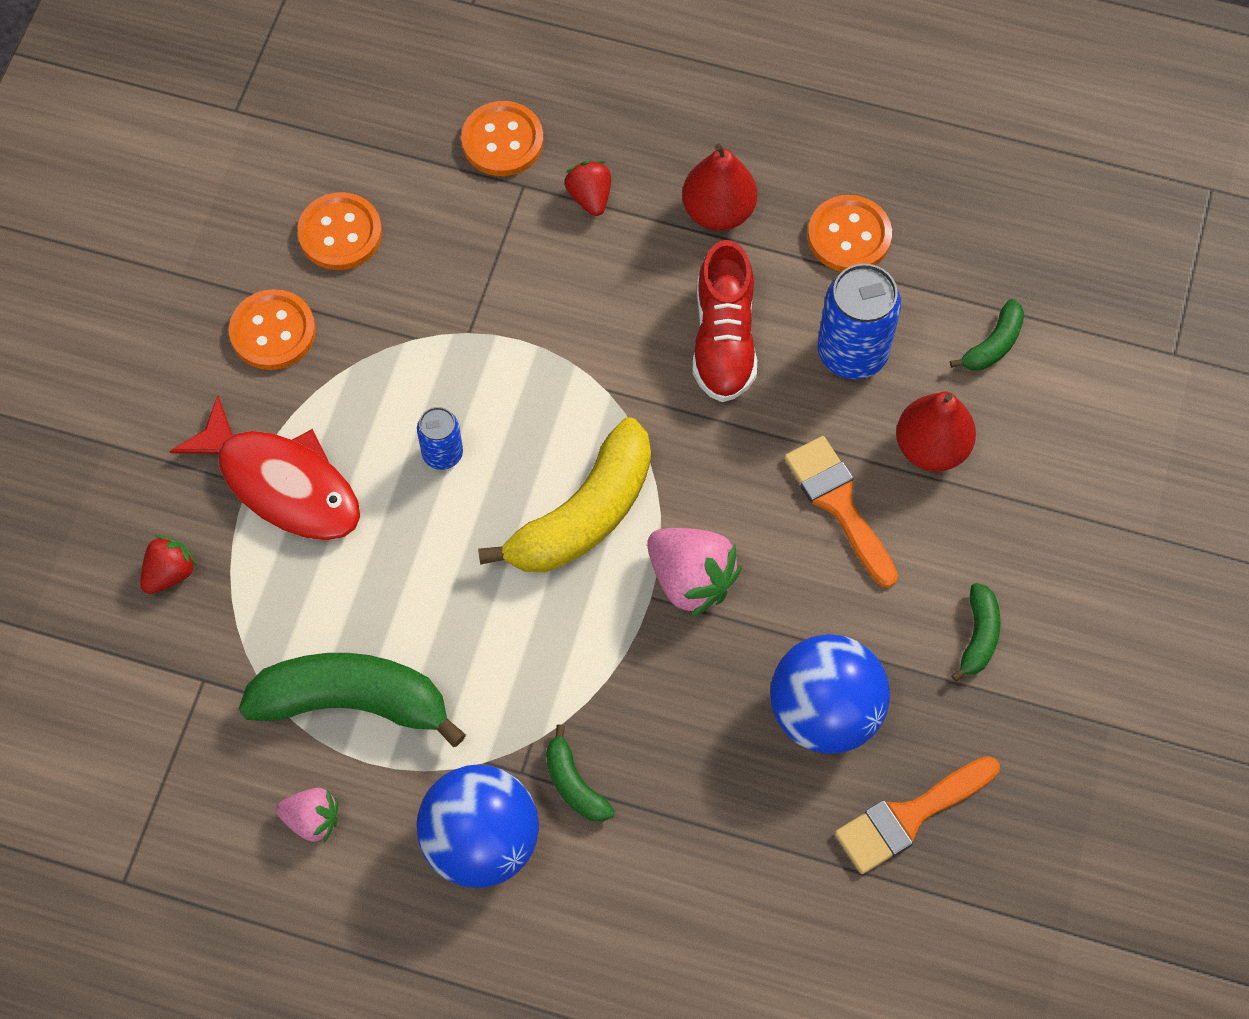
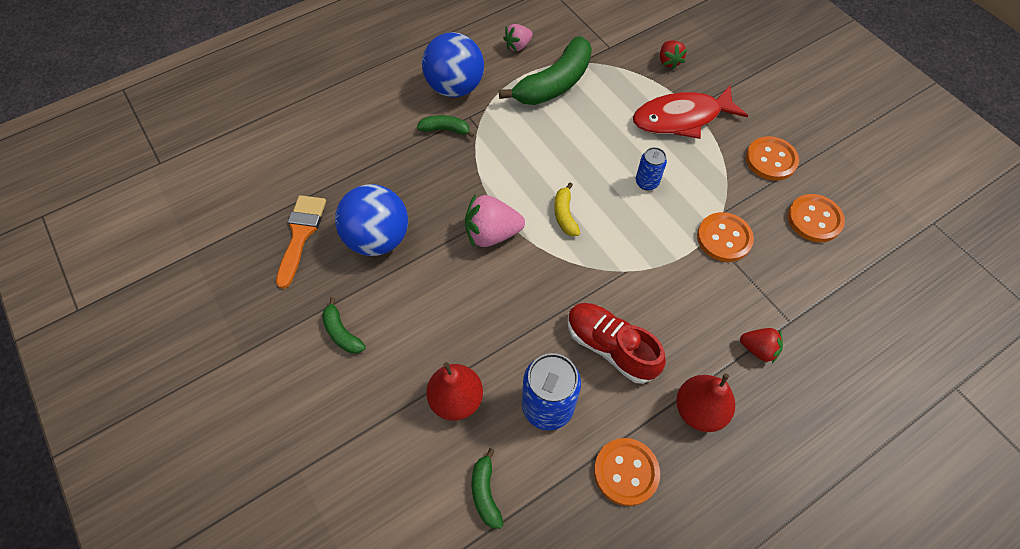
camera: 130 degrees right, 5 degrees down
(502, 141) = (830, 332): orange button -> orange button (724, 238)
(583, 515) = (565, 215): yellow banana -> yellow banana, size x0.48
(838, 504) = (468, 327): orange brush -> none

